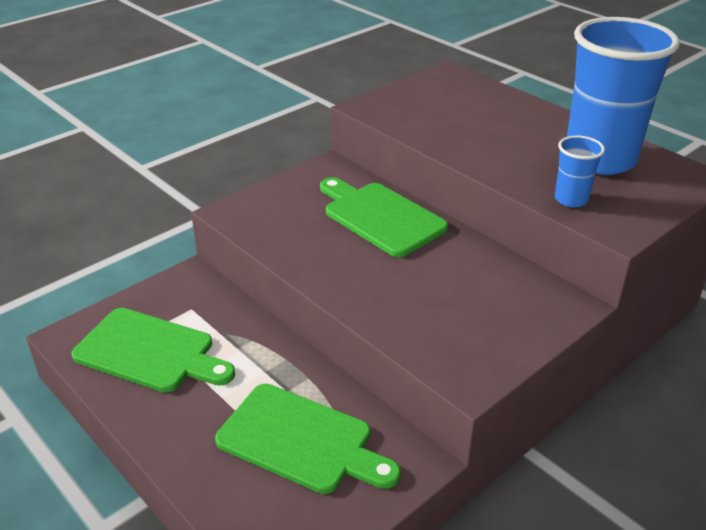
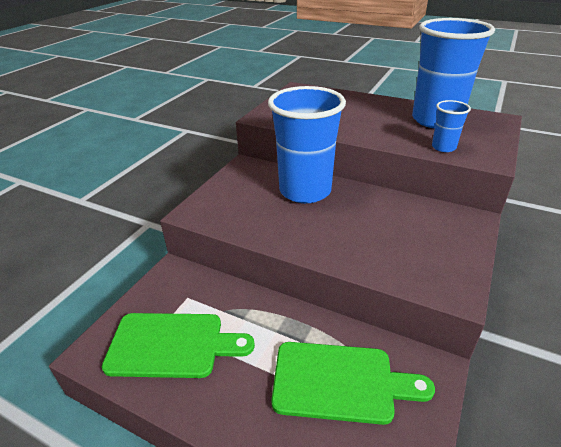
camera: 20 degrees left, 0 degrees up
(380, 217) = (305, 191): green cutting board -> blue cup

